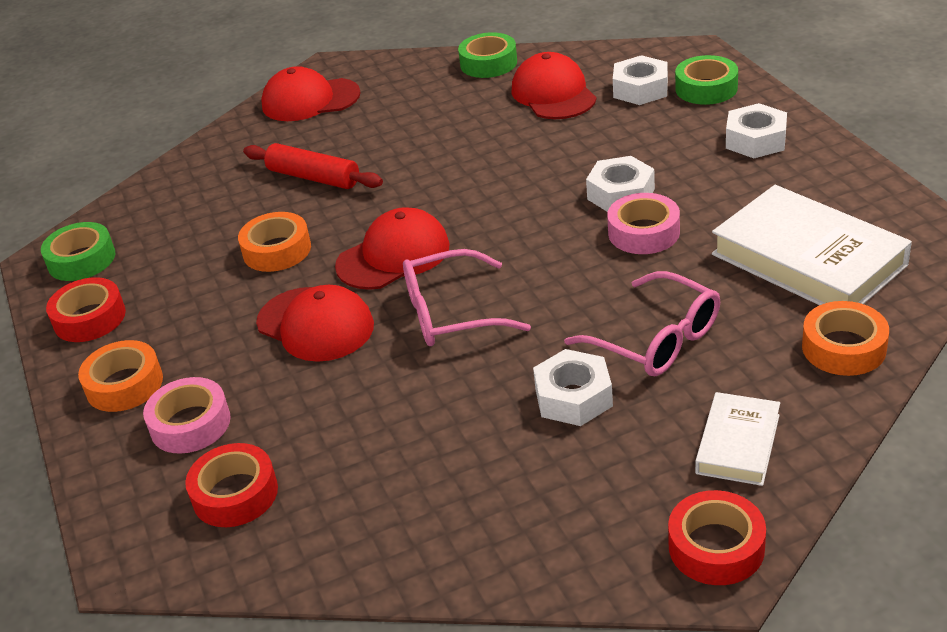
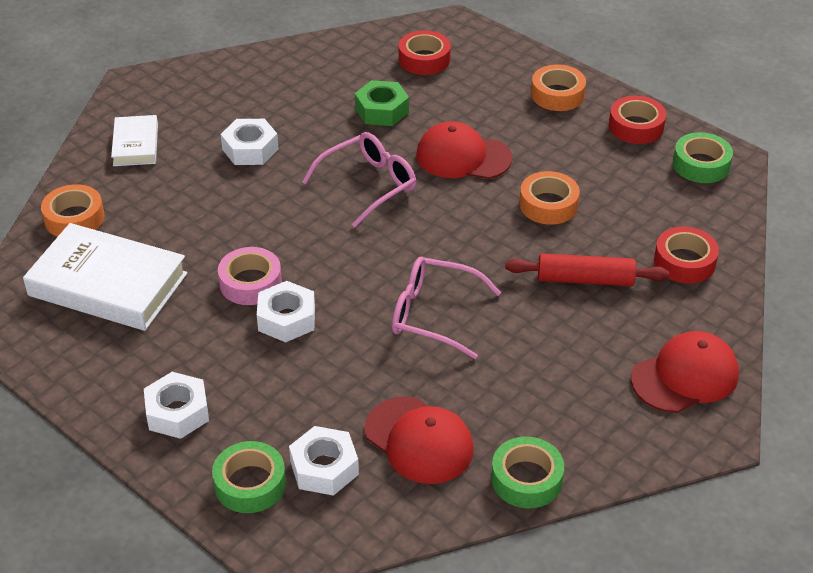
camera: 150 degrees right, 5 degrees up
(190, 424) = (488, 84): pink tape -> none
(361, 416) = (382, 110): none -> green nut
(393, 256) = (447, 220): red cap -> none
(655, 339) = (210, 197): pink glasses -> pink glasses (435, 315)
(716, 547) = (136, 94): red tape -> red tape (684, 262)

